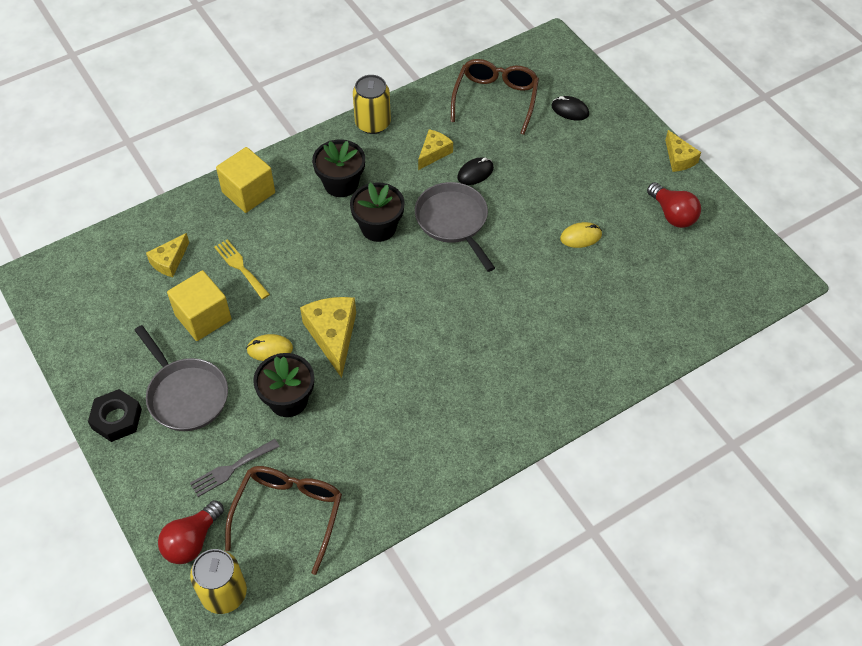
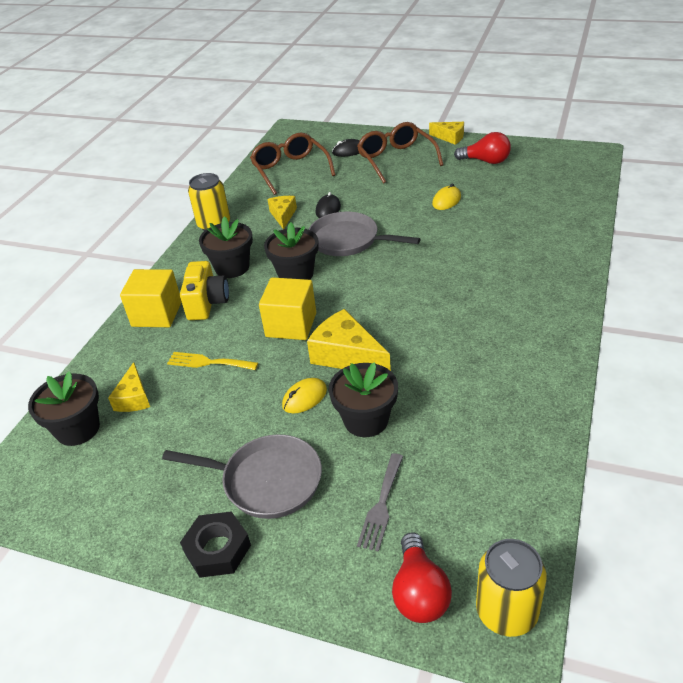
camera: 35 degrees left, 15 degrees down
(117, 261) = (78, 429): none -> black flower pot
(203, 317) = (214, 415): yellow cube -> yellow cube (291, 325)
(289, 513) = (476, 499): brown glasses -> brown glasses (396, 159)
(290, 208) = (207, 303): none -> yellow camera

